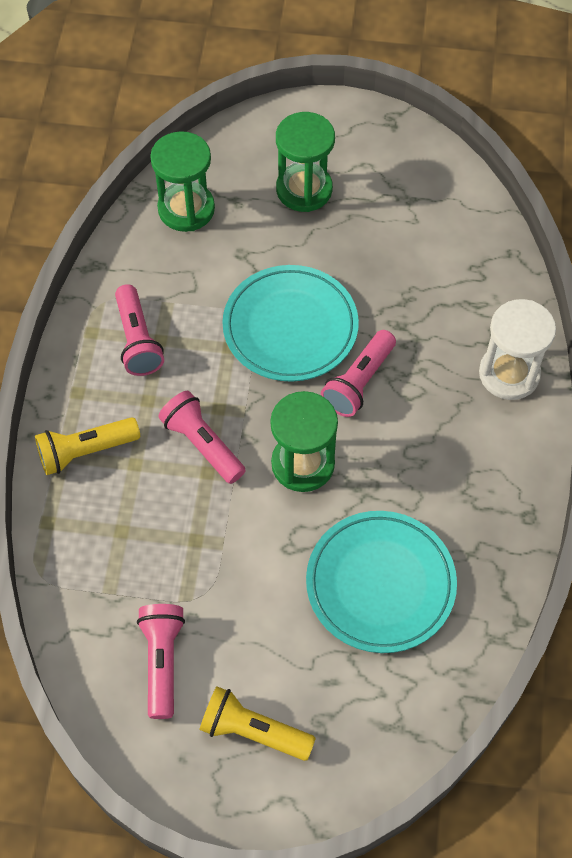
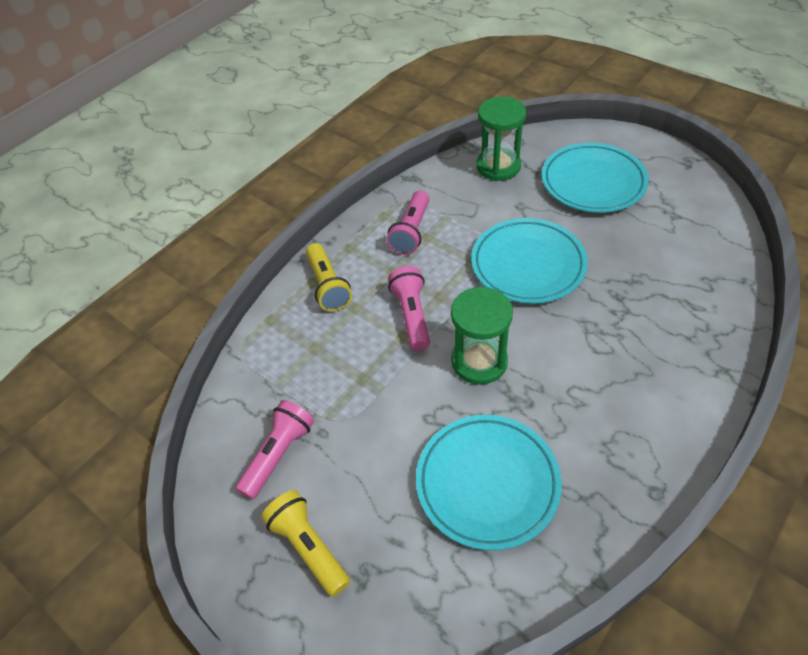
camera: 35 degrees right, 10 degrees down
(86, 451) = (328, 286): yellow flashlight -> yellow flashlight turned 120 degrees counterclockwise
(304, 189) = (593, 182): green hourglass -> turquoise plate
(359, 382) = (560, 322): pink flashlight -> none
(509, 374) = (697, 368): white hourglass -> none

